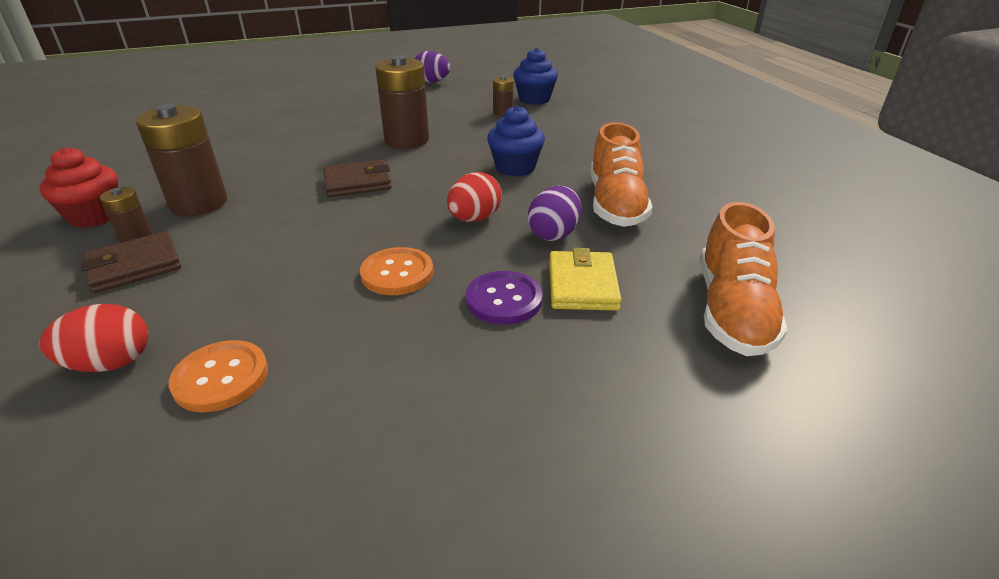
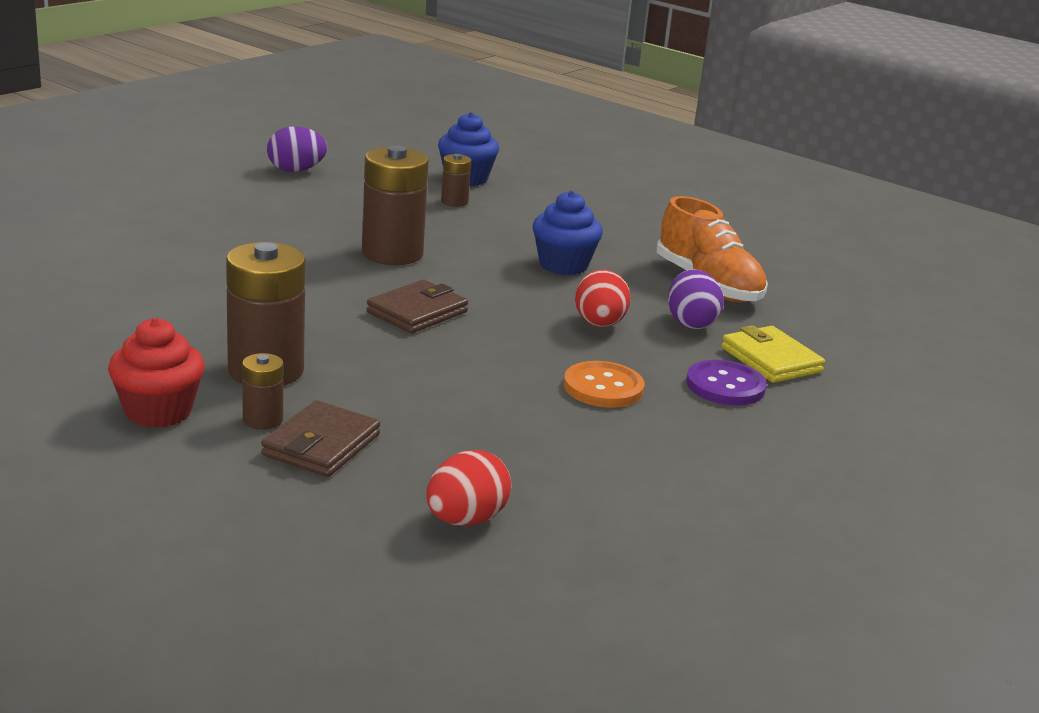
camera: 35 degrees left, 10 degrees down
(221, 378) = (586, 500): orange button -> none
(732, 310) = (899, 352): orange shoe -> none

